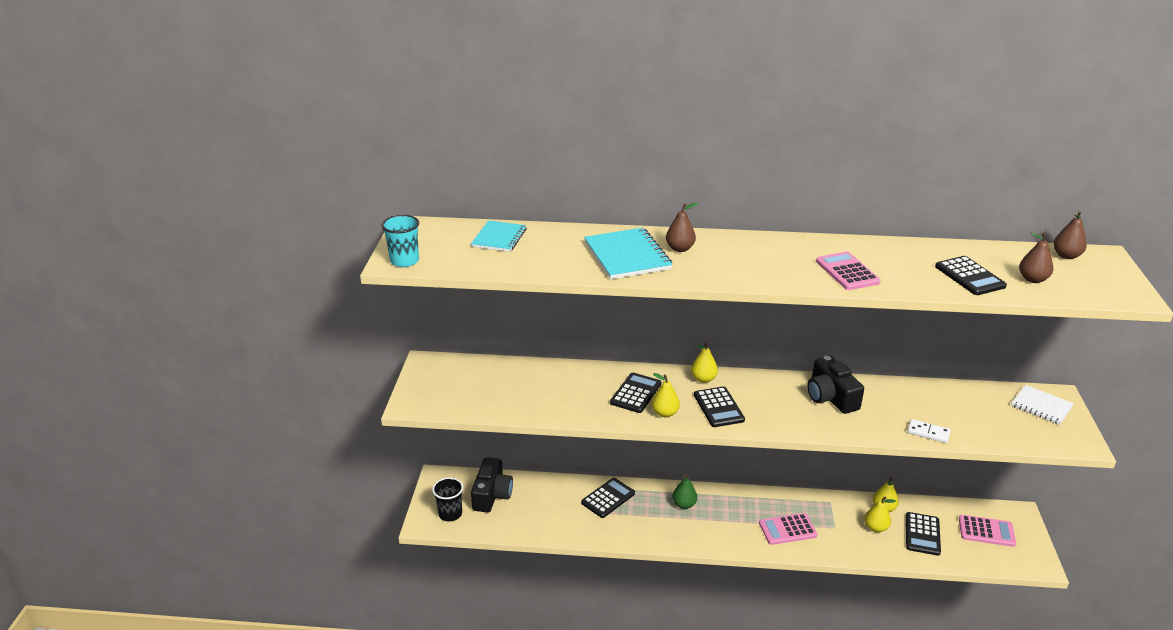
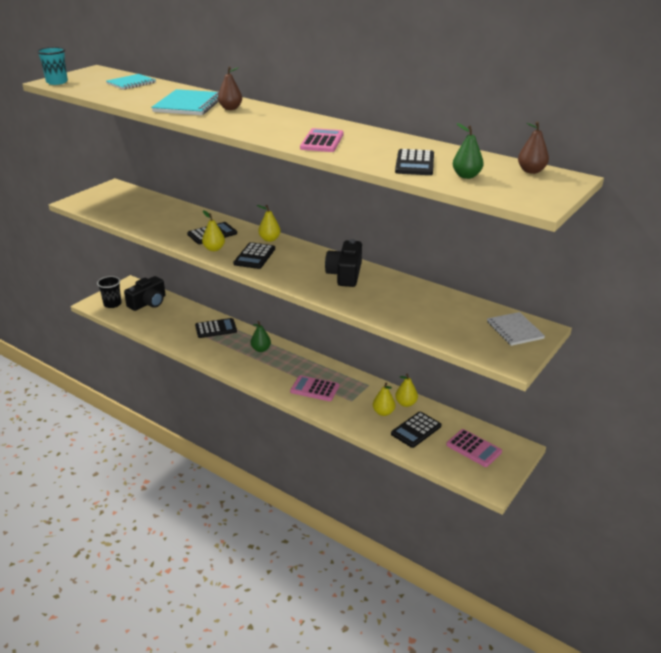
camera: 30 degrees right, 0 degrees up
(928, 433) = (387, 315): white domino -> none
(1032, 279) = (466, 176): brown pear -> green pear

